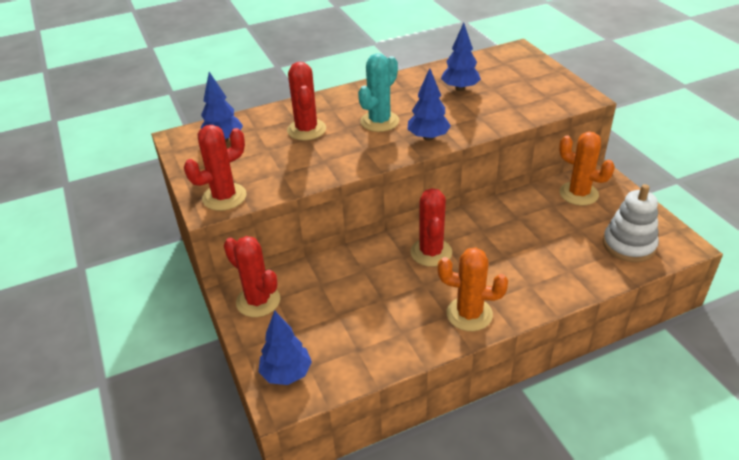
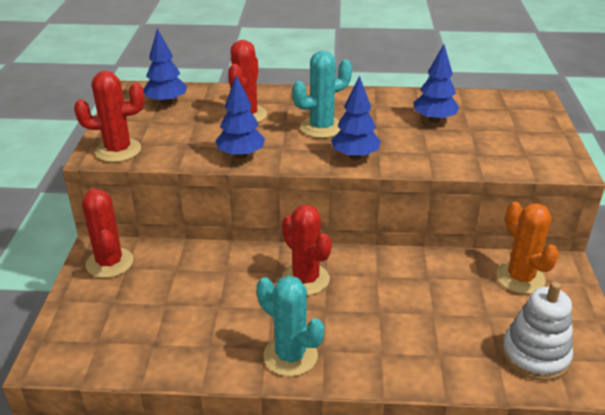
camera: 25 degrees right, 5 degrees down
(286, 374) = (74, 338): blue tree -> blue tree (241, 155)
(431, 252) = (305, 279): red cactus -> red cactus turned 60 degrees counterclockwise
(469, 314) = (290, 356): orange cactus -> turquoise cactus

